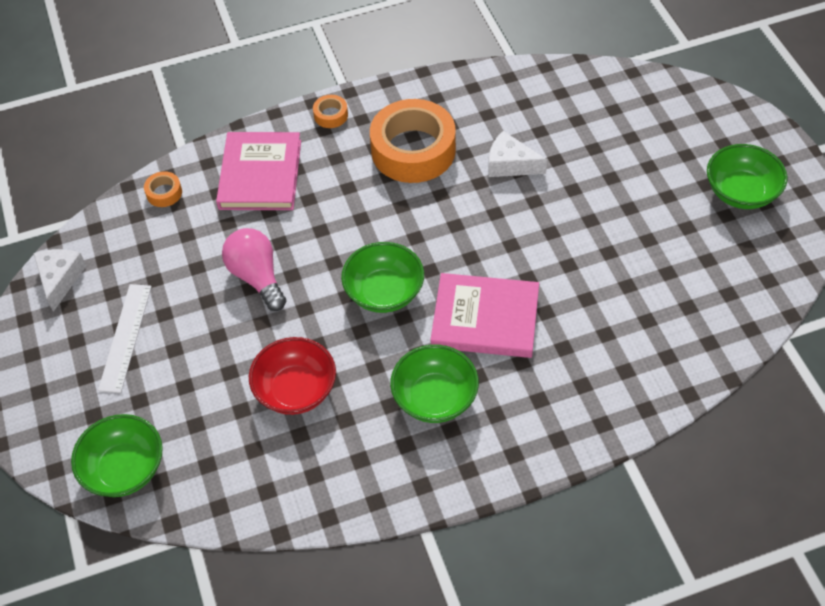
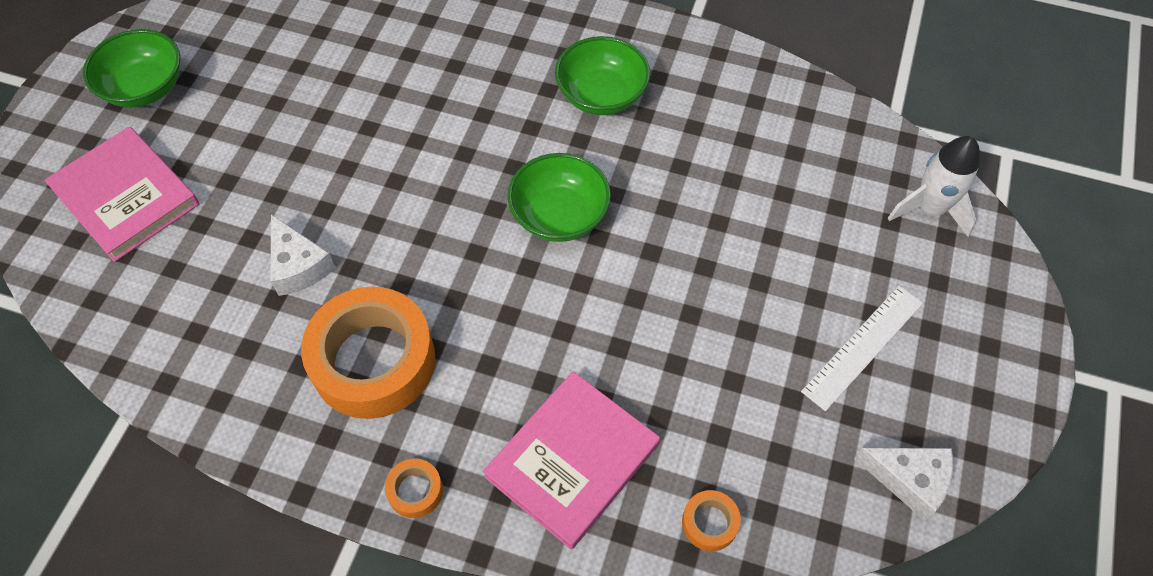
camera: 145 degrees left, 5 degrees up
(60, 279) = (909, 480): white cheese -> white cheese turned 105 degrees counterclockwise
(124, 469) = (930, 209): green bowl -> white rocket
(257, 277) = (674, 321): pink light bulb -> none
(296, 390) = (719, 178): red bowl -> none
(485, 318) = (493, 130): pink book -> pink book (126, 197)

